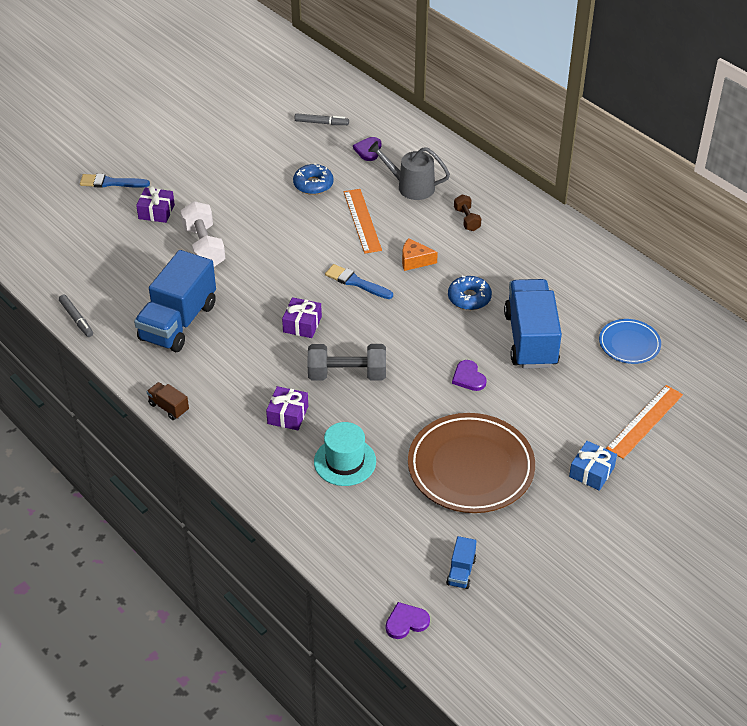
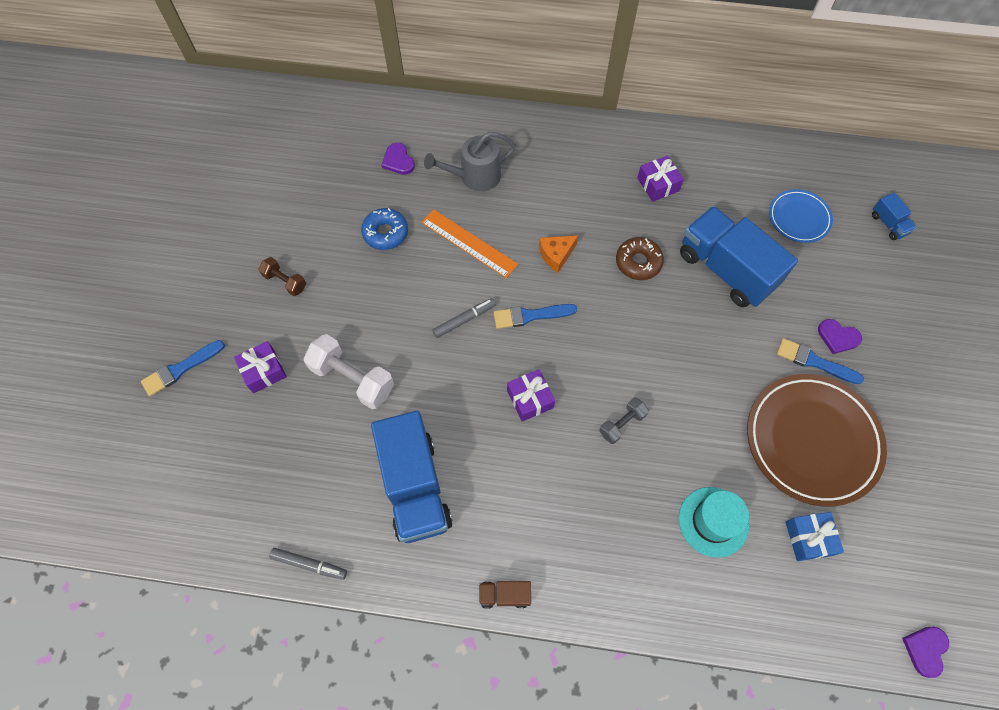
camera: 40 degrees left, 20 degrees up
(288, 415) = (617, 511): purple gift -> purple gift (658, 184)
(321, 123) = (325, 158): grey marker -> grey marker (464, 320)
(347, 374) = (622, 424): grey dumbbell -> grey dumbbell, size x0.56
(461, 571) = (910, 556): blue truck -> blue truck (888, 224)
(467, 219) = (555, 180): brown dumbbell -> brown dumbbell (285, 281)
(468, 377) = (719, 347): purple heart -> purple heart (837, 337)
(469, 298) = (638, 262): blue donut -> brown donut
(530, 428) = (814, 362): none -> blue brush
(591, 472) = (897, 369): blue gift -> blue gift (809, 538)
(644, 421) = (882, 286): orange ruler -> none

